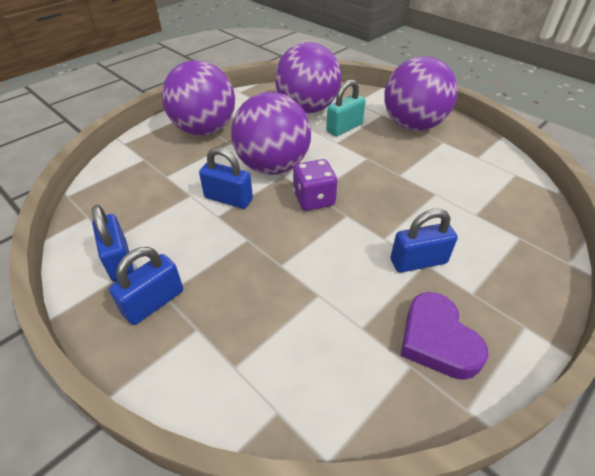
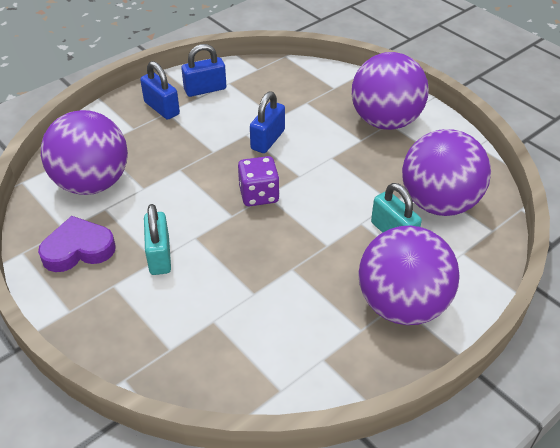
camera: 95 degrees right, 0 degrees up
(273, 166) = (315, 169): purple ball -> purple ball (92, 183)
(418, 261) = (159, 256): blue padlock -> turquoise padlock

